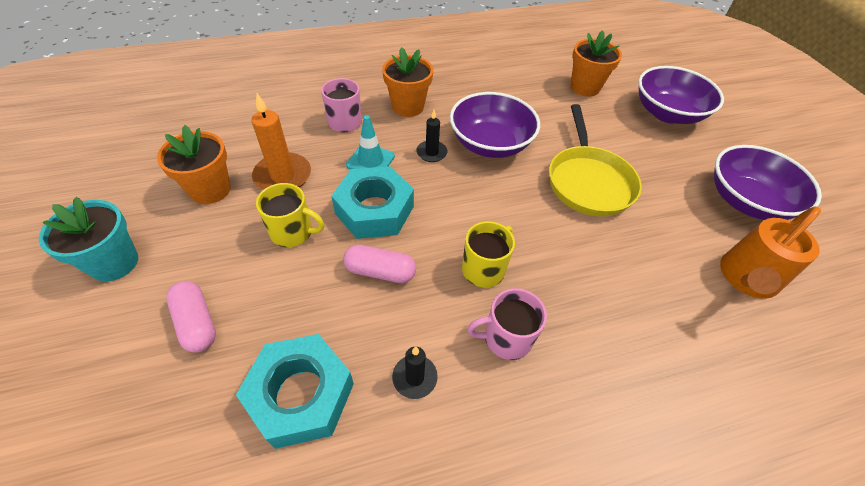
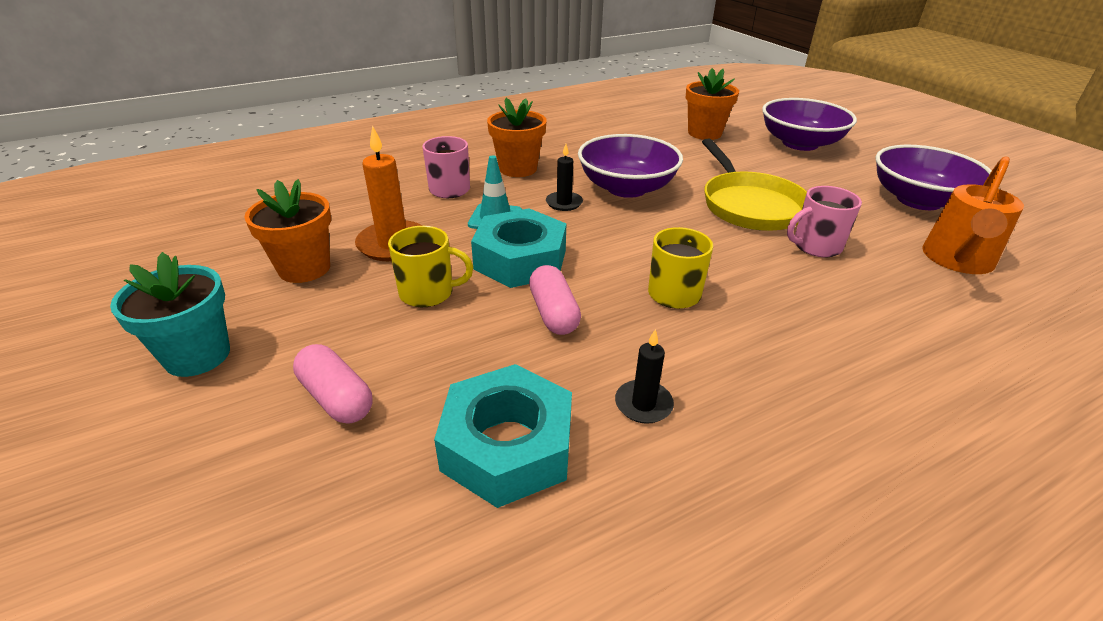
camera: 10 degrees left, 15 degrees down
(380, 272) = (553, 313): pink capsule -> pink capsule turned 75 degrees clockwise
(506, 338) = (732, 350): pink mug -> pink mug (815, 246)

